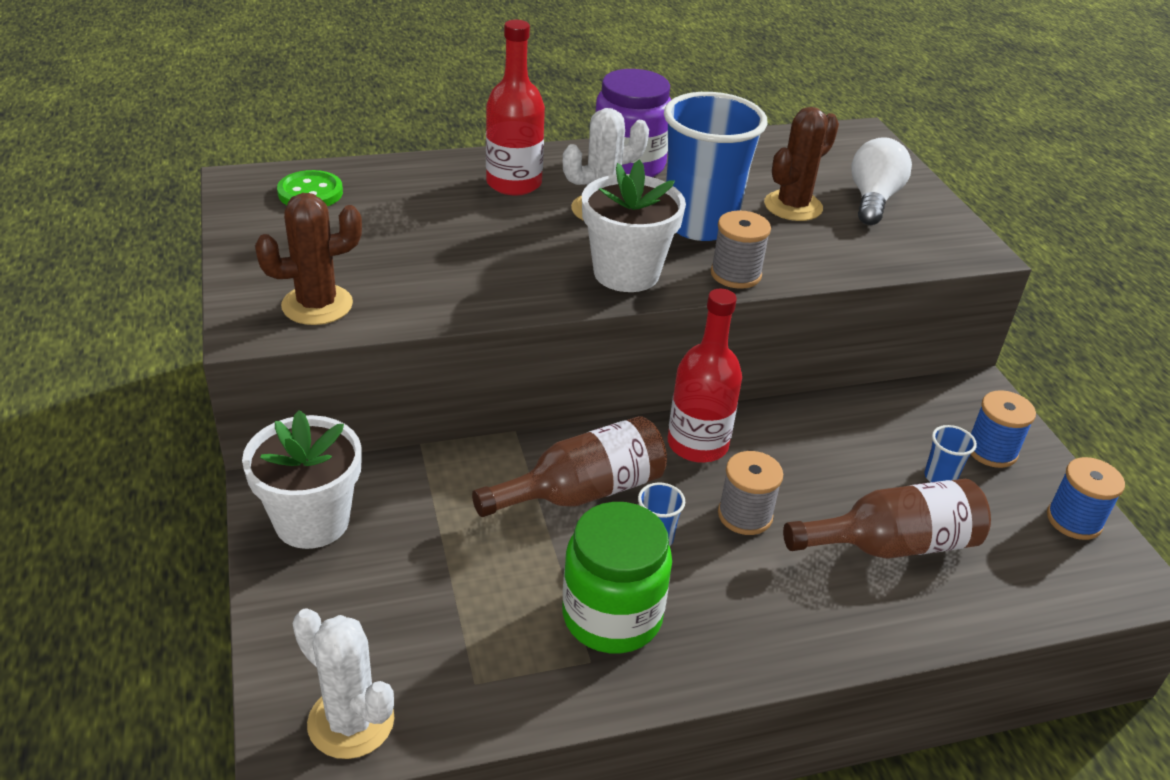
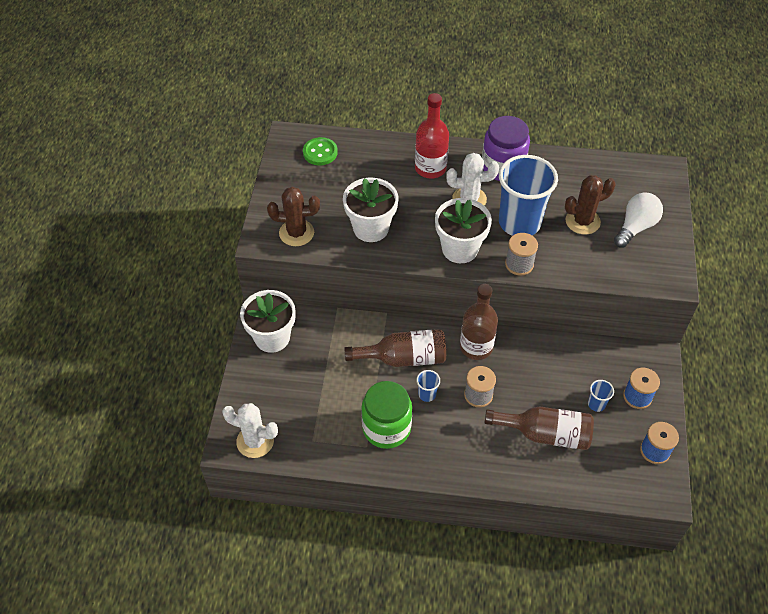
camera: 25 degrees right, 15 degrees up
(351, 722) = (255, 441): white cactus -> white cactus turned 45 degrees counterclockwise
(455, 274) = (371, 228): none -> white flower pot
(697, 444) = (476, 347): red bottle -> brown bottle

